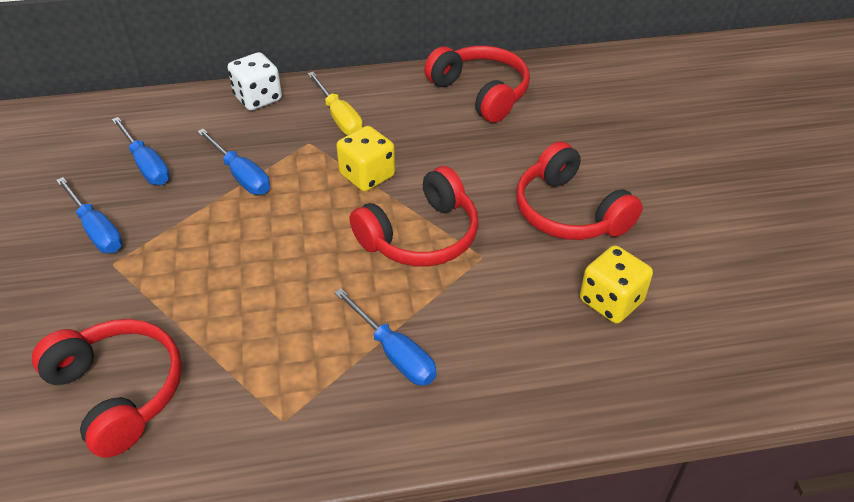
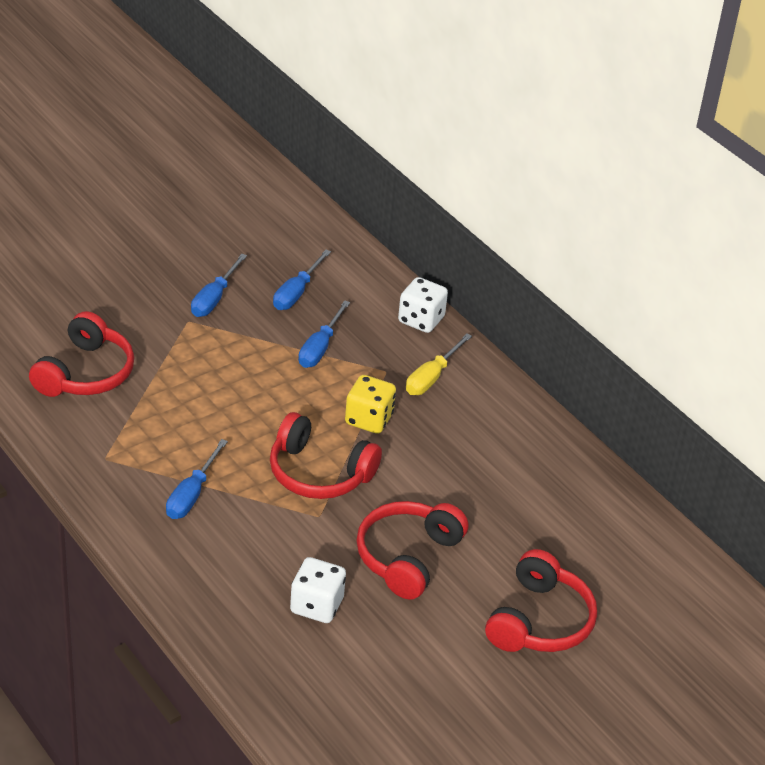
camera: 60 degrees right, 5 degrees down
(480, 93) = (535, 457): red headphones -> red headphones (539, 621)
(611, 301) = (316, 605): yellow dice -> white dice

